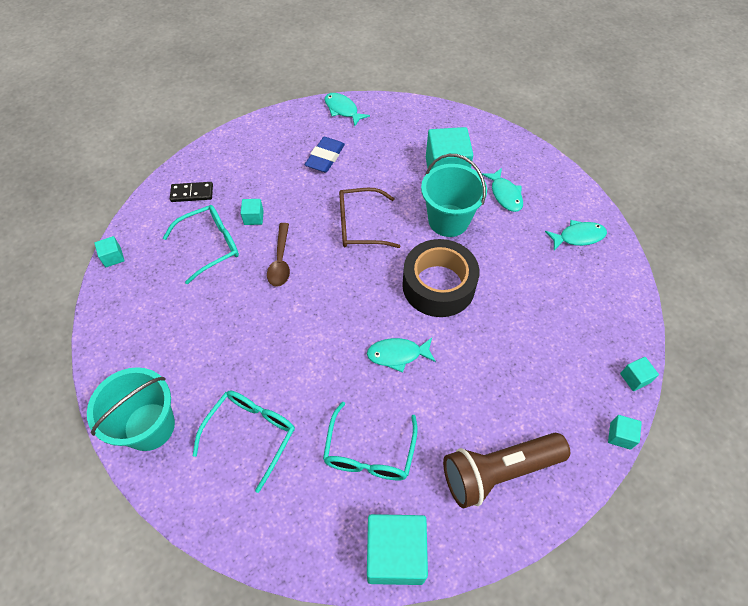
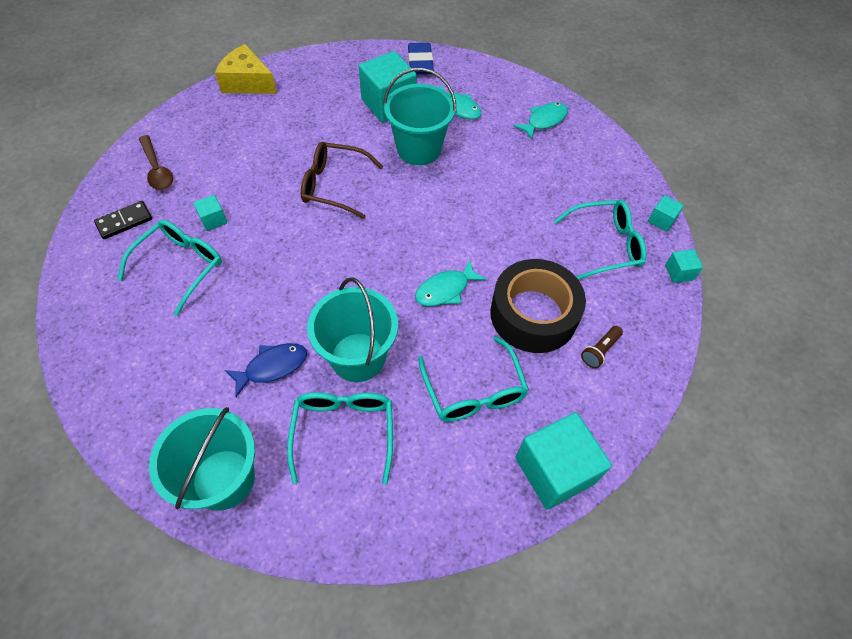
camera: 30 degrees left, 0 degrees up
(113, 257) = (66, 324): turquoise cube -> none
(230, 356) = (272, 367): none -> blue fish
(280, 261) = (270, 251): brown spoon -> brown spoon (157, 169)
(296, 379) = (358, 357): none -> turquoise bucket
(325, 157) = (257, 134): blue eraser -> blue eraser (420, 63)
(342, 110) = (247, 82): turquoise fish -> yellow cheese
(360, 225) = (334, 186): brown glasses -> brown glasses turned 45 degrees clockwise
(438, 285) = (445, 211): black tape -> black tape (533, 314)
(498, 472) = (600, 351): brown flashlight -> brown flashlight, size x0.41
(564, 378) = (605, 245): none -> turquoise glasses

